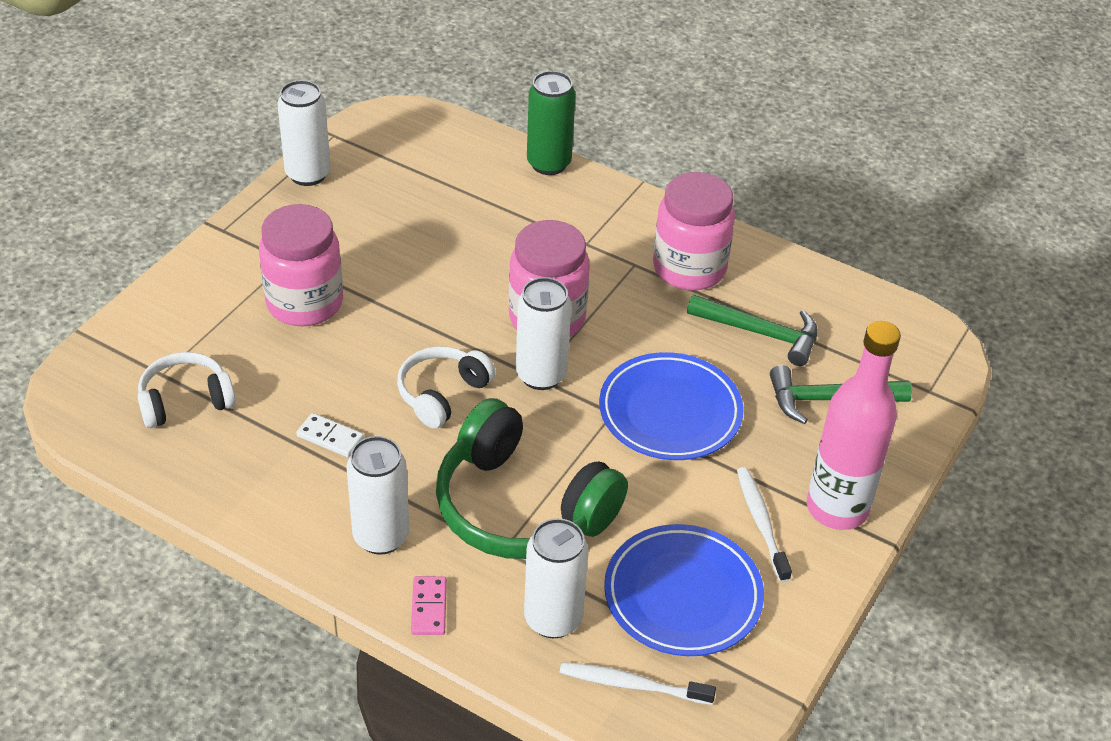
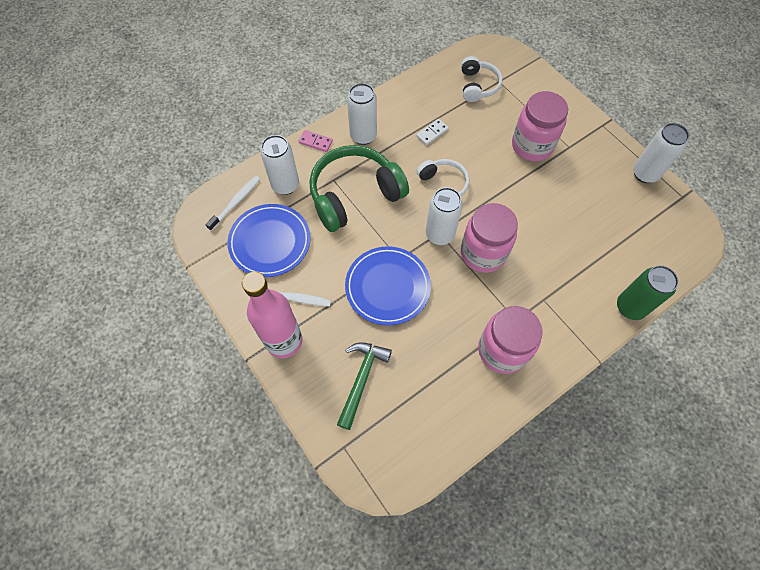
camera: 115 degrees right, 20 degrees up
(760, 333) = (430, 366): green hammer -> none

